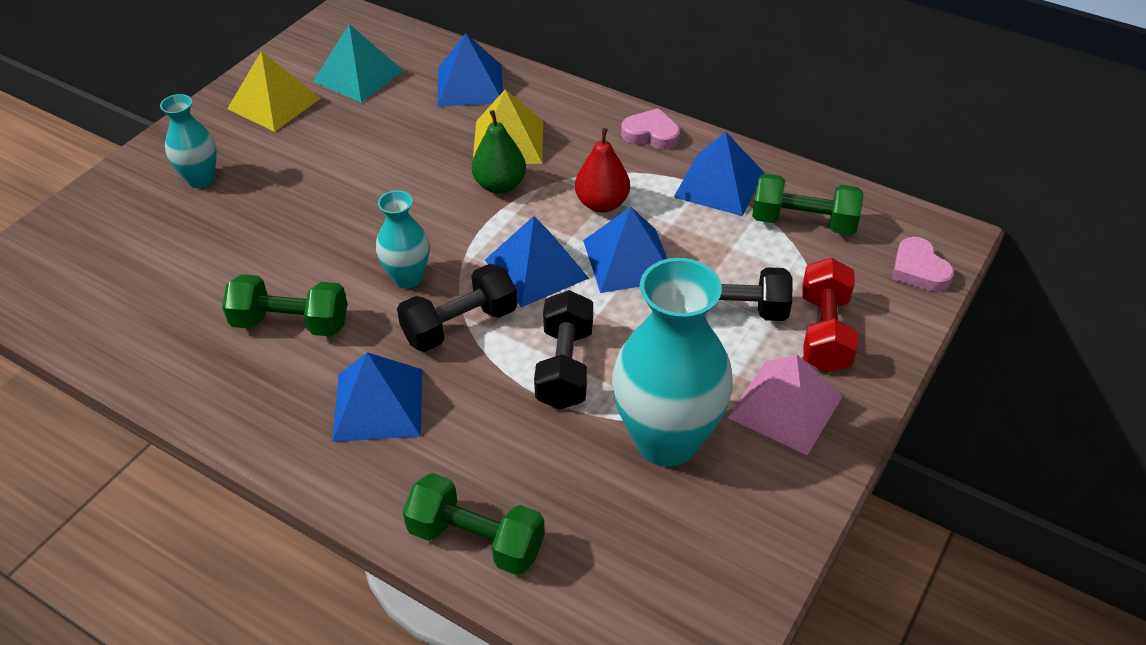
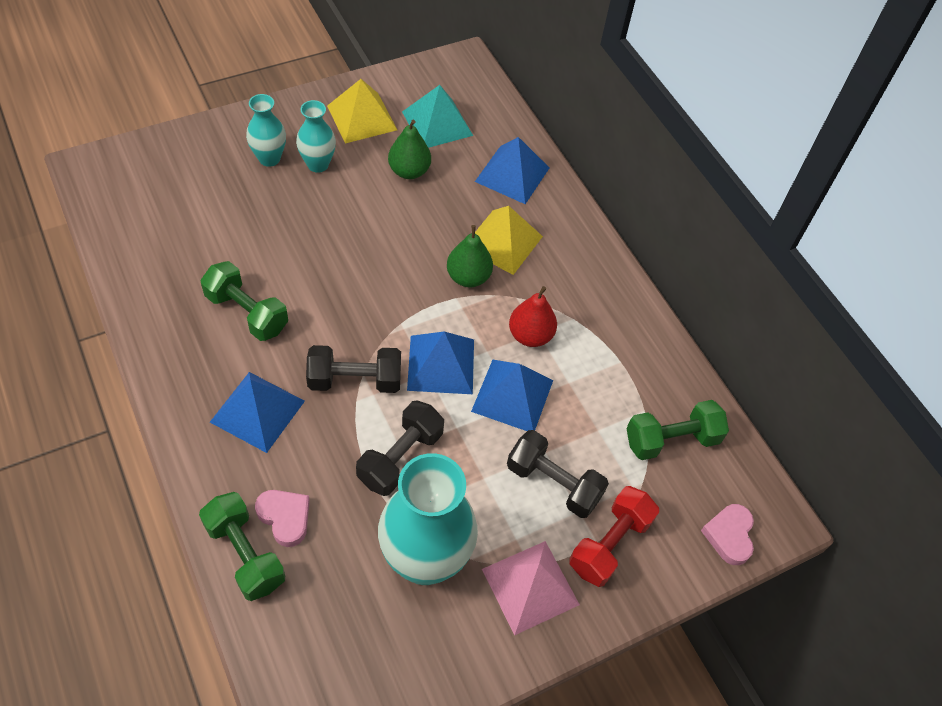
camera: 25 degrees right, 10 degrees up
(363, 126) = (409, 171): none -> green pear
(407, 278) = (347, 320): turquoise vase -> turquoise vase (318, 164)
(651, 134) = (615, 293): pink heart -> pink heart (285, 517)
(719, 184) = (633, 368): blue pyramid -> none
(803, 222) = (671, 440): green dumbbell -> green dumbbell turned 60 degrees counterclockwise

